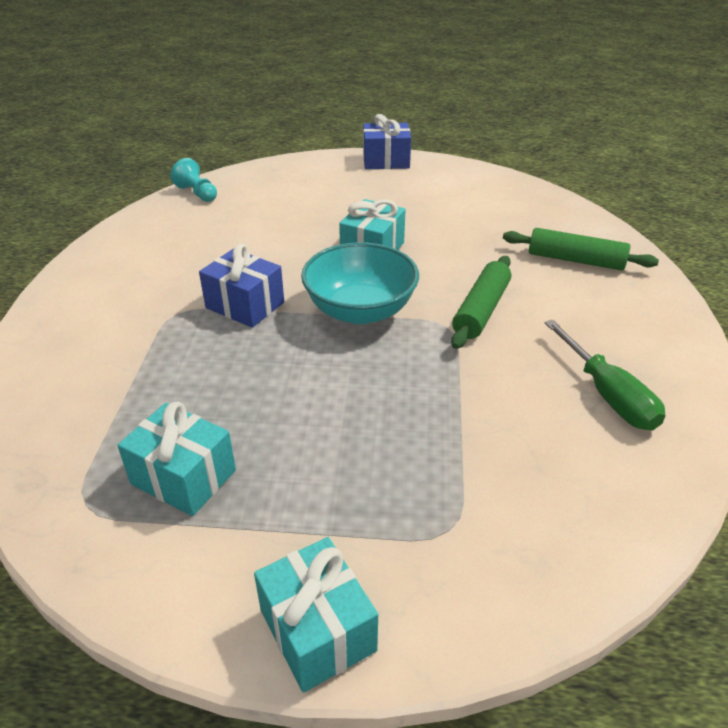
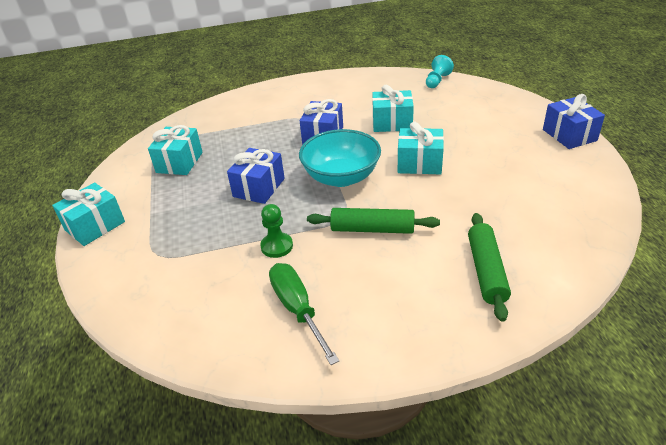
camera: 75 degrees right, 0 degrees up
(265, 246) = (392, 123): none -> turquoise gift
(334, 388) = (259, 187): none -> blue gift
(482, 392) = (277, 246): none -> green pawn
(607, 394) = (298, 309): green screwdriver -> green screwdriver turned 105 degrees clockwise

